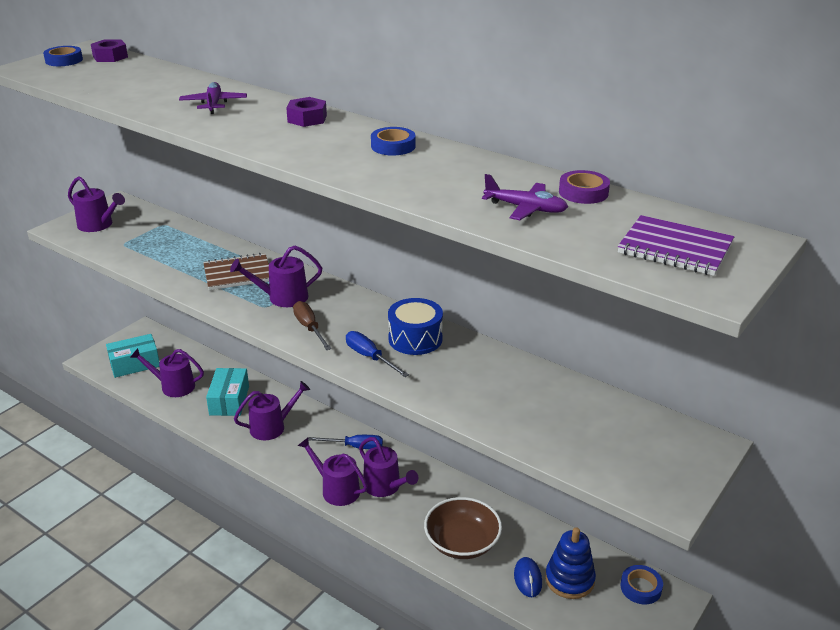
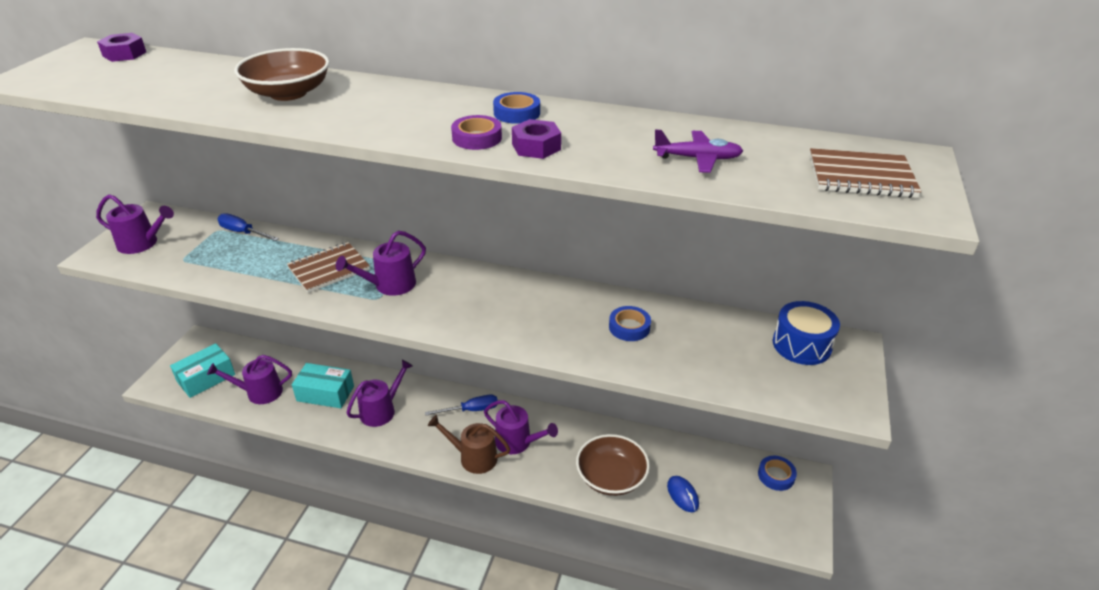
camera: 20 degrees left, 5 degrees up
(64, 60) = (68, 64): blue tape -> blue tape (629, 327)
(214, 104) = (288, 93): purple plane -> brown bowl
(229, 400) = (325, 393): turquoise box -> turquoise box turned 60 degrees counterclockwise
(307, 119) = (404, 96): purple nut -> purple nut (536, 147)
(309, 328) = (435, 312): brown screwdriver -> none
(337, 490) = (474, 457): purple watering can -> brown watering can
(370, 357) = (512, 329): blue screwdriver -> blue screwdriver (243, 232)
(415, 339) = (544, 301): blue drum -> blue drum (801, 345)
(569, 579) = (717, 485): blue stacking toy -> none
(583, 192) = (734, 133): purple tape -> purple tape (477, 138)
(675, 249) = (861, 176): purple notebook -> brown notebook

